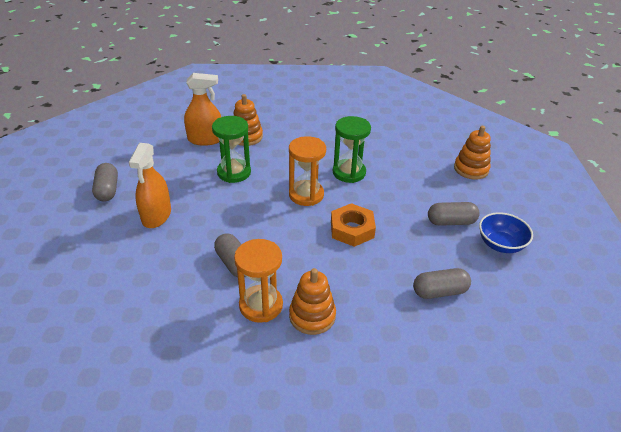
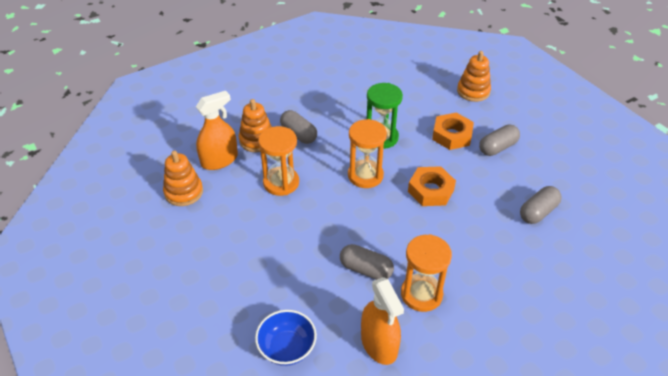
camera: 30 degrees left, 5 degrees up
(107, 190) = (175, 258): grey capsule -> grey capsule (298, 134)
(156, 215) = (251, 260): orange spray bottle -> orange spray bottle (379, 344)
(234, 172) = (281, 183): green hourglass -> orange hourglass
(312, 316) = (467, 281): orange stacking toy -> orange stacking toy (184, 192)
(415, 195) = (452, 135): none -> orange nut
(500, 244) = (546, 150): blue bowl -> blue bowl (287, 348)

